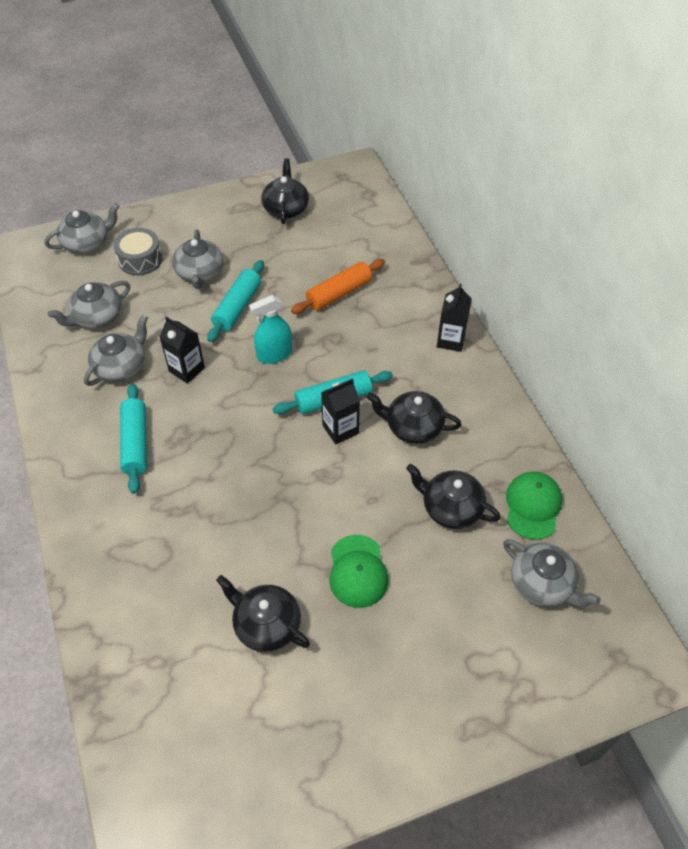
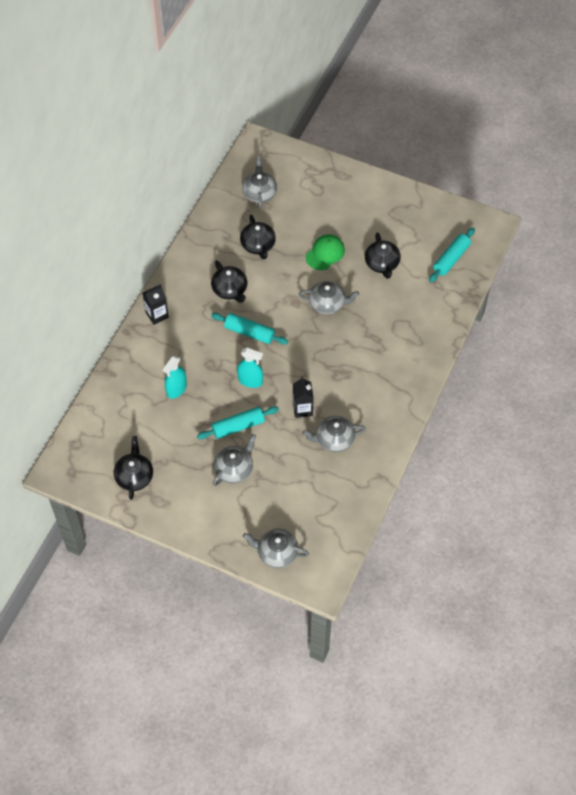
camera: 135 degrees left, 5 degrees up
(97, 317) = (319, 485): grey teapot -> grey teapot (327, 304)
(135, 443) = (364, 388): turquoise rolling pin -> turquoise rolling pin (451, 259)
(140, 260) = (258, 509): grey drum -> none
(286, 208) = (134, 476): black teapot -> black teapot turned 135 degrees clockwise
(339, 293) = (176, 389): orange rolling pin -> turquoise spray bottle
(340, 429) = (263, 315): black carton -> none
(533, 506) = (224, 219): green cap -> none

